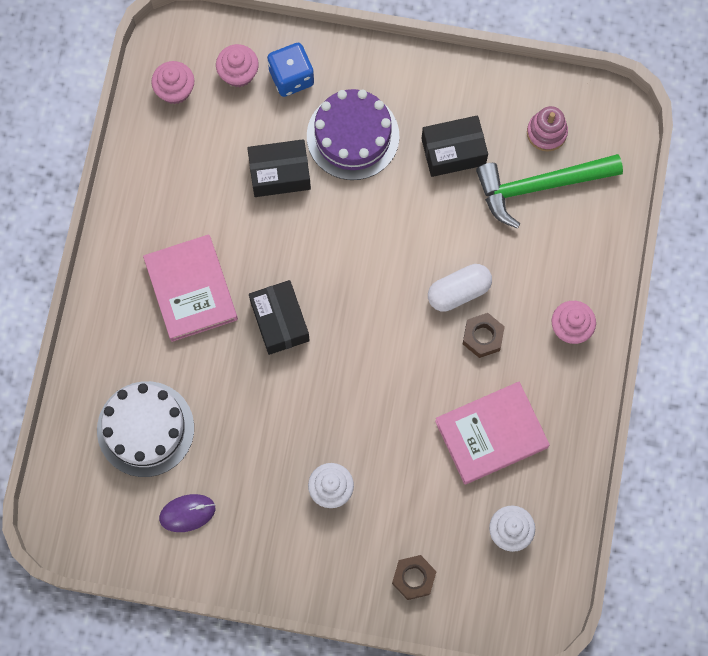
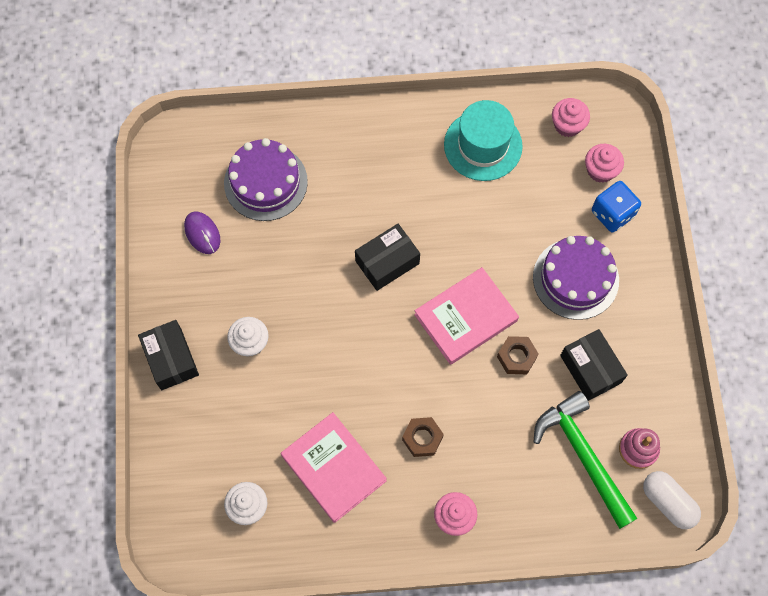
camera: 75 degrees right, 5 degrees down
(145, 429) = (265, 182): white cake -> purple cake
(172, 184) = (483, 145): none -> turquoise hat
(191, 289) = (395, 185): pink book -> pink book (466, 318)
(279, 174) = (520, 227): black box -> black box (171, 359)
(413, 578) = (187, 432): brown nut -> brown nut (516, 357)
(458, 291) = (458, 406): white capsule -> white capsule (668, 502)

